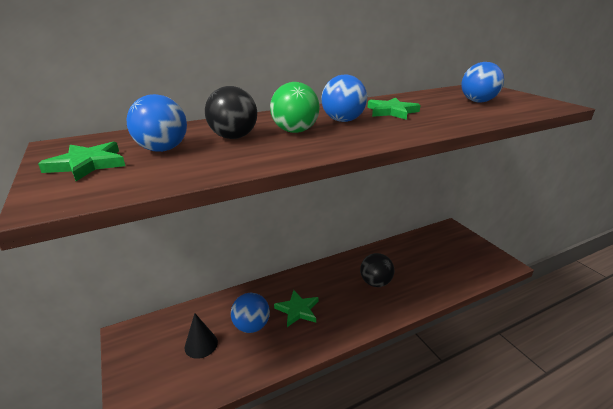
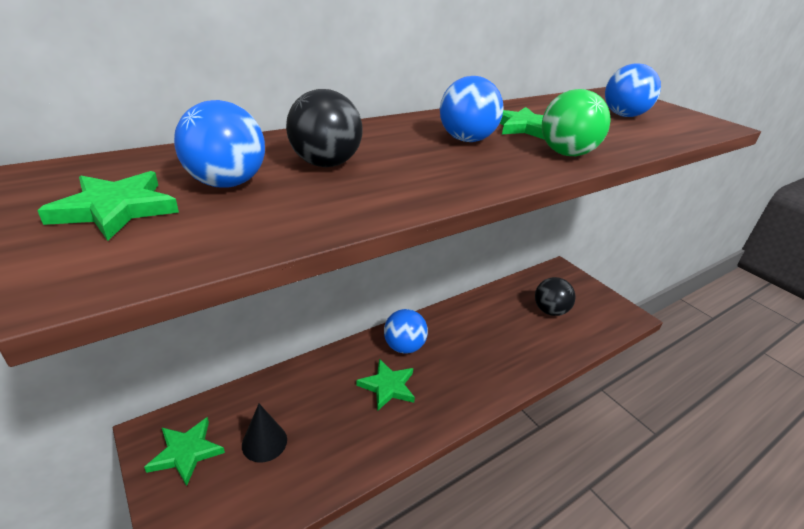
camera: 10 degrees left, 5 degrees up
(146, 348) = (186, 452): none -> green star
(251, 326) = (330, 412): blue ball -> blue ball (404, 347)
(295, 131) = (408, 156): green ball -> green ball (566, 154)
(375, 282) = (481, 345): black ball -> black ball (550, 311)

